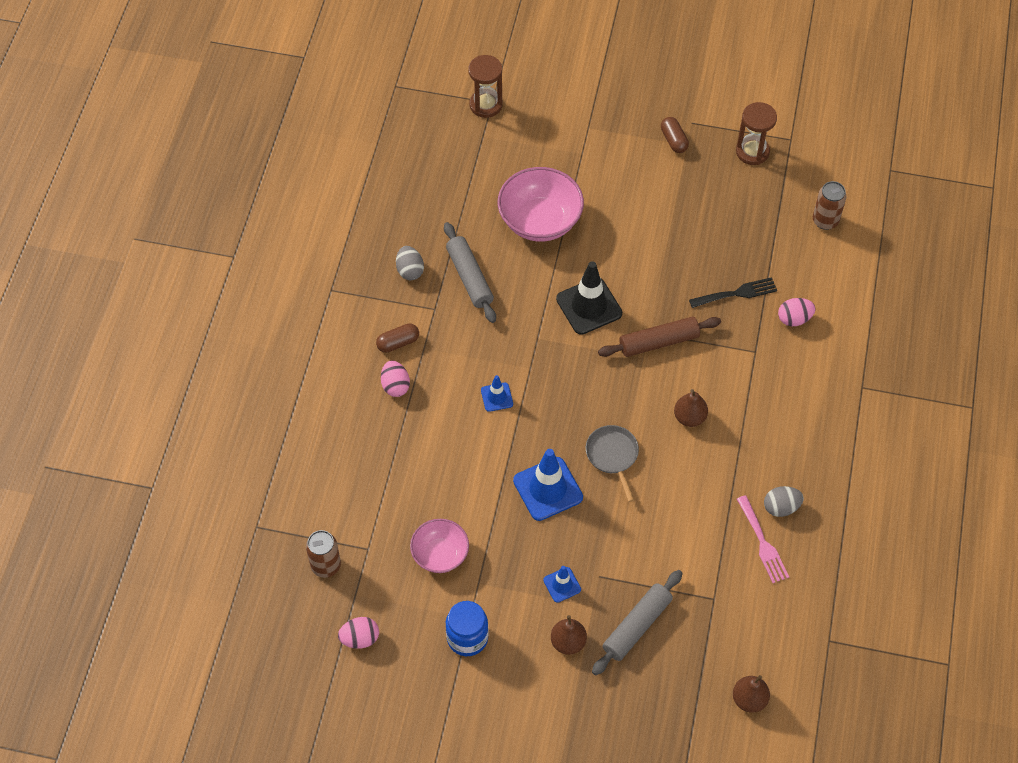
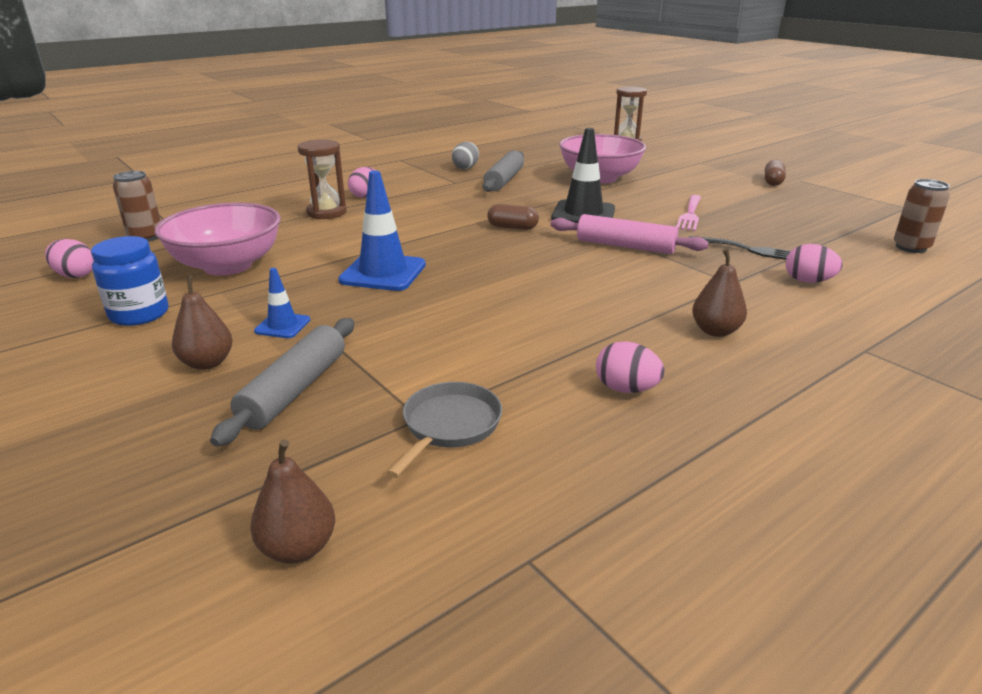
camera: 40 degrees right, 30 degrees down
(398, 343) = (403, 184): brown capsule -> brown capsule (512, 227)
(440, 554) = (228, 266): pink bowl -> pink bowl, size x1.63
(497, 397) = (429, 222): blue traffic cone -> none
(613, 456) = (477, 280): grey pan -> grey pan (449, 426)
(637, 626) = (294, 390): grey rolling pin -> grey rolling pin turned 60 degrees counterclockwise
(659, 342) = (625, 246): brown rolling pin -> pink rolling pin
(689, 417) = (596, 290): brown pear -> brown pear (715, 331)
(752, 152) = (853, 202): brown hourglass -> brown hourglass (326, 212)
(763, 543) = (558, 405): pink fork -> pink fork (690, 215)
(781, 507) = (626, 389): grey egg -> pink egg

